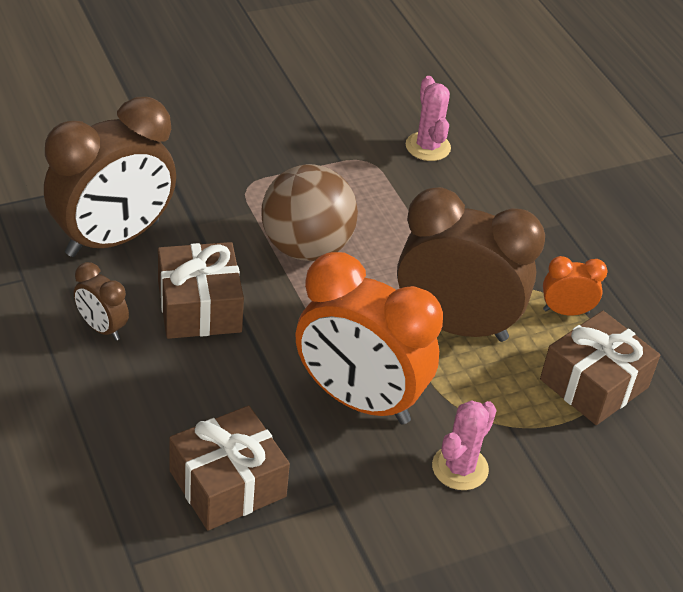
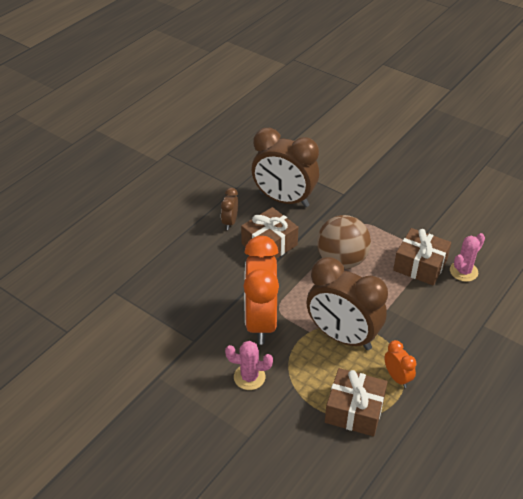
camera: 65 degrees right, 0 degrees up
(227, 484) = (176, 300): brown gift -> brown gift (420, 265)
(455, 326) = (342, 336): brown clock -> brown clock turned 135 degrees clockwise

